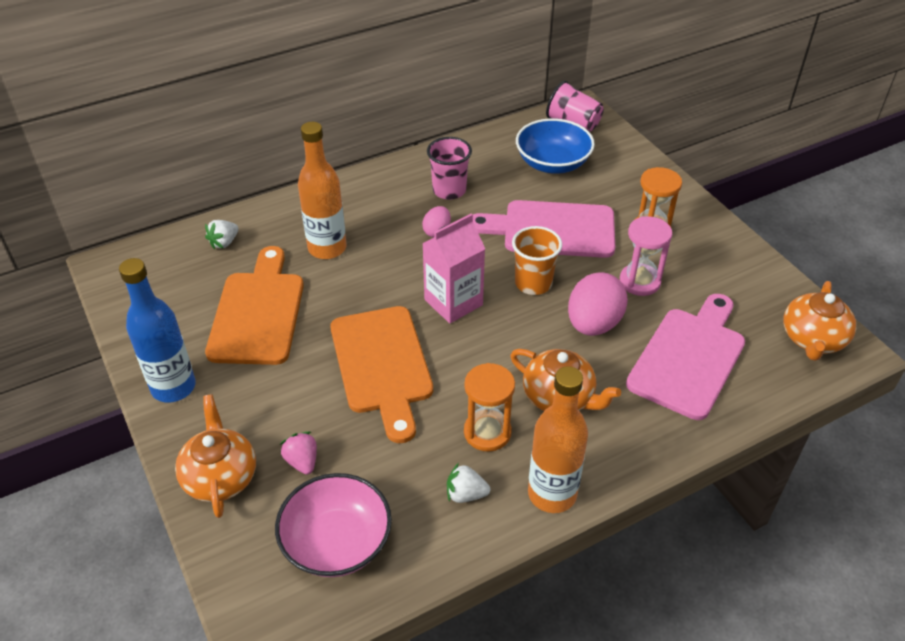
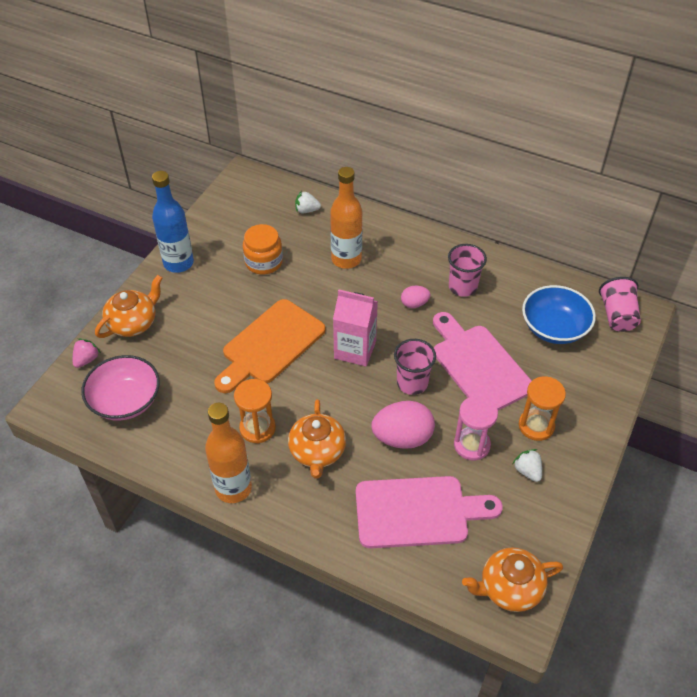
camera: 55 degrees right, 5 degrees up
(258, 312) = (263, 262): orange cutting board -> orange jar
(302, 461) = (169, 352): pink strawberry -> pink strawberry (87, 359)
(465, 494) = (201, 443): white strawberry -> white strawberry (527, 471)
(533, 283) = (412, 383): orange cup -> pink cup

